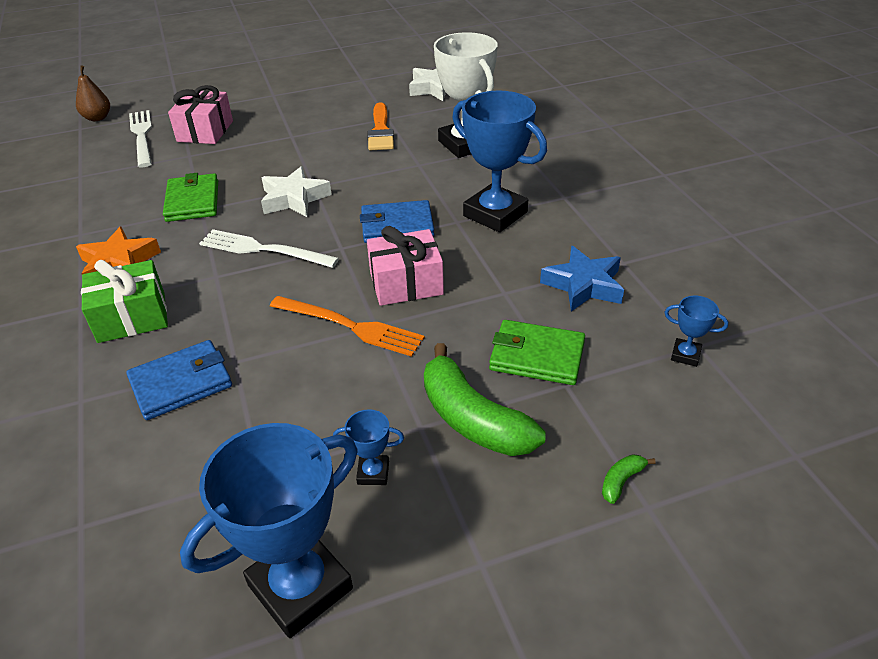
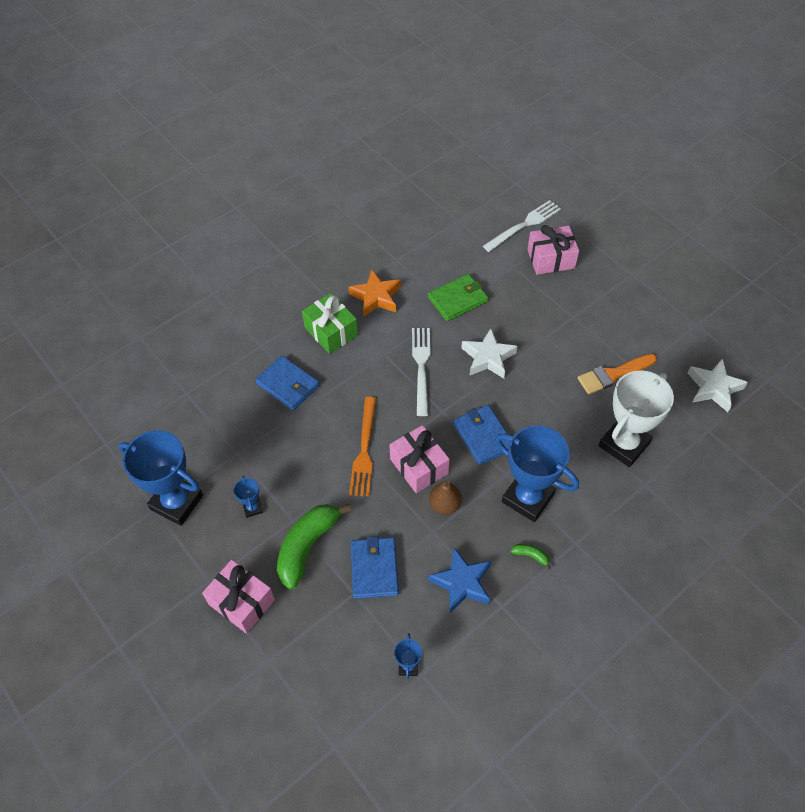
camera: 70 degrees right, 15 degrees up
(97, 118) = (535, 185): brown pear -> brown pear (444, 505)
(495, 214) = (527, 498): blue trophy -> blue trophy turned 75 degrees counterclockwise
(536, 356) = (374, 569): green wallet -> blue wallet
(537, 522) = (242, 602): none -> pink gift
(621, 481) = (283, 642): green banana -> green banana (530, 556)

